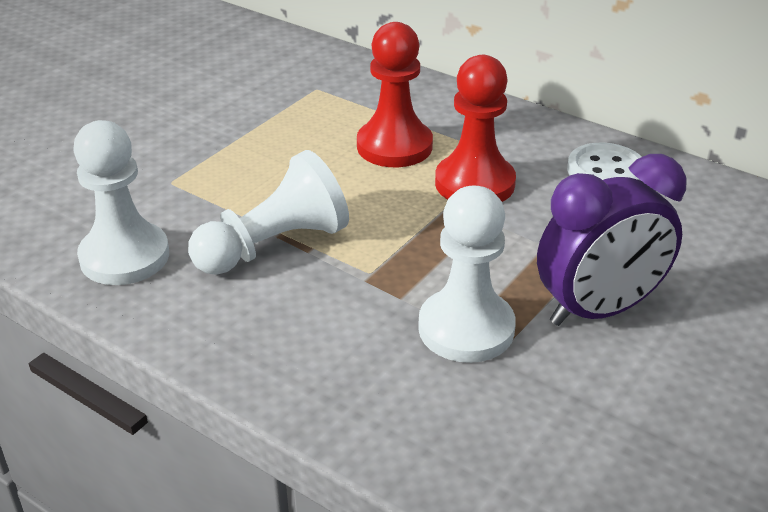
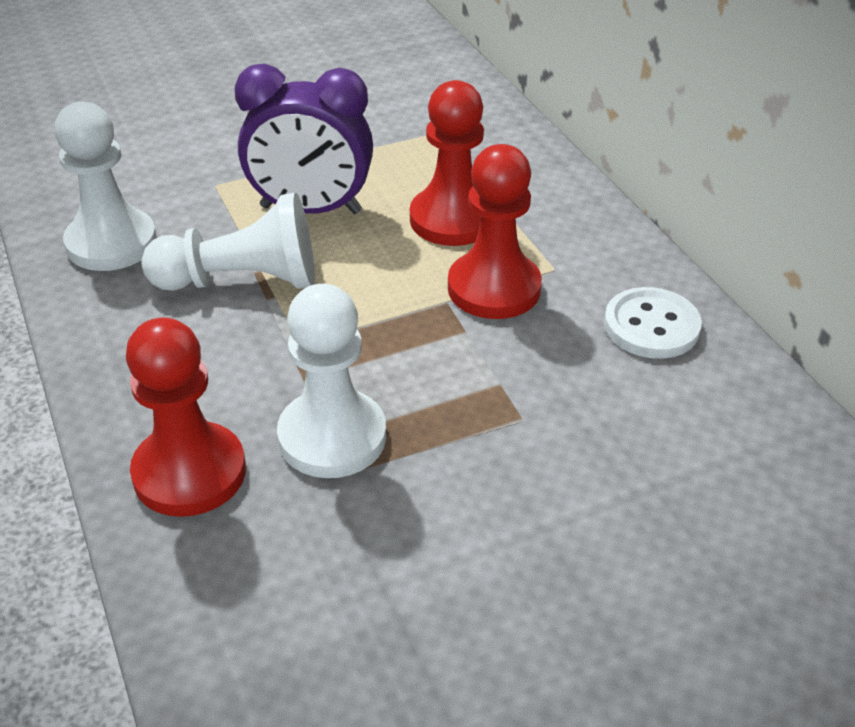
camera: 30 degrees right, 5 degrees up
(383, 399) = (189, 472): none -> red pawn
(598, 310) = (483, 476): purple clock -> purple clock (311, 210)

